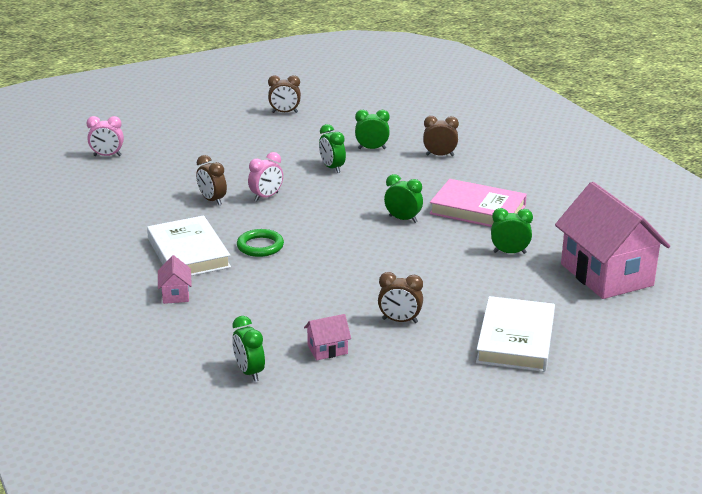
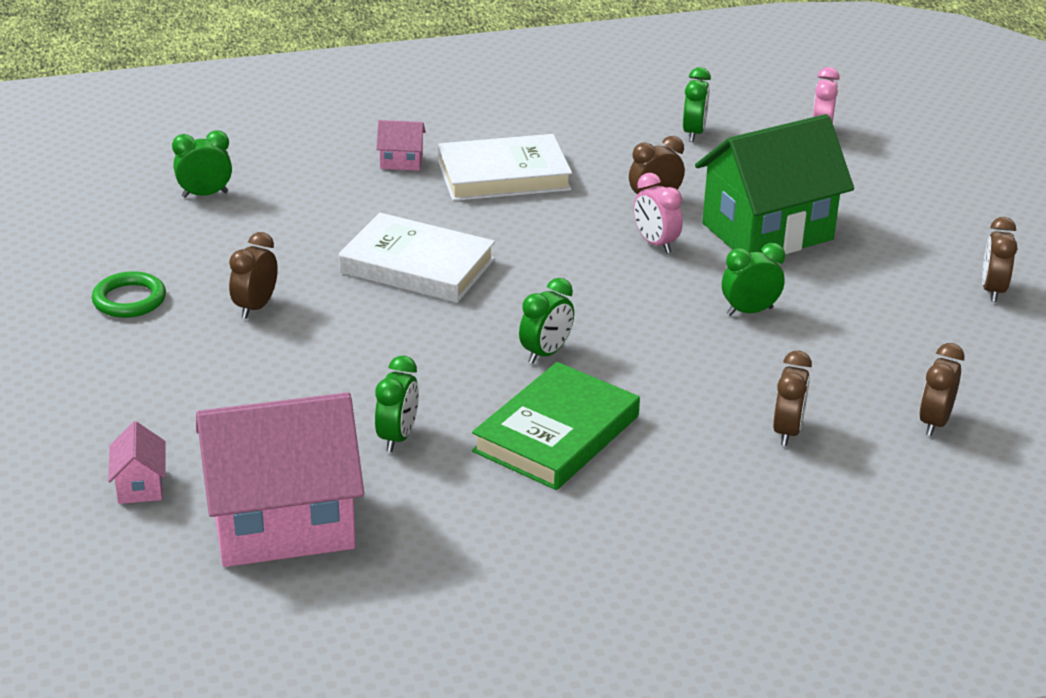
camera: 100 degrees right, 5 degrees up
(241, 167) = (767, 231): none -> green house
(260, 246) = (502, 226): green ring -> green ring (129, 300)
(327, 350) = (220, 247): pink house -> pink house (140, 486)
(372, 149) = (825, 361): green clock -> green clock (693, 133)
(412, 125) = (934, 422): none -> brown clock
(477, 210) = (556, 433): pink book -> green book
(515, 339) = (156, 391): white book -> white book (417, 266)

